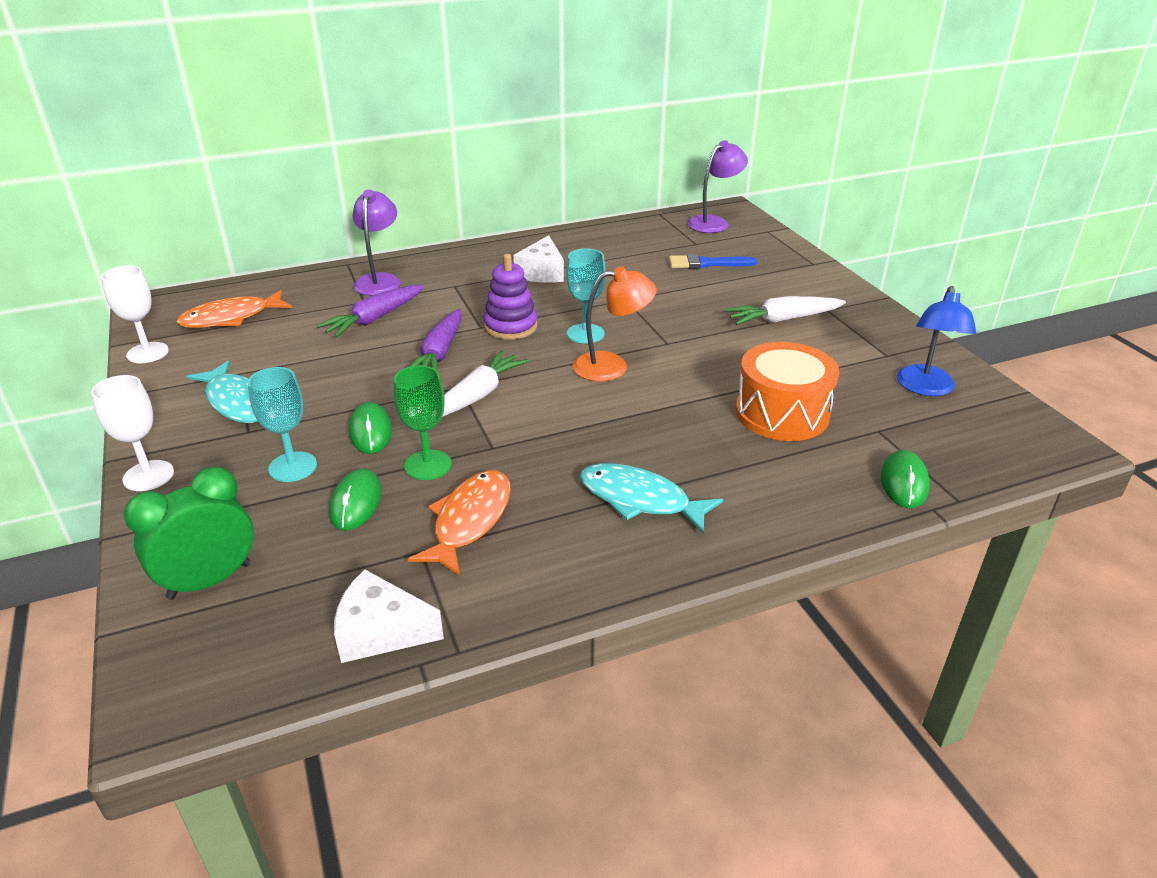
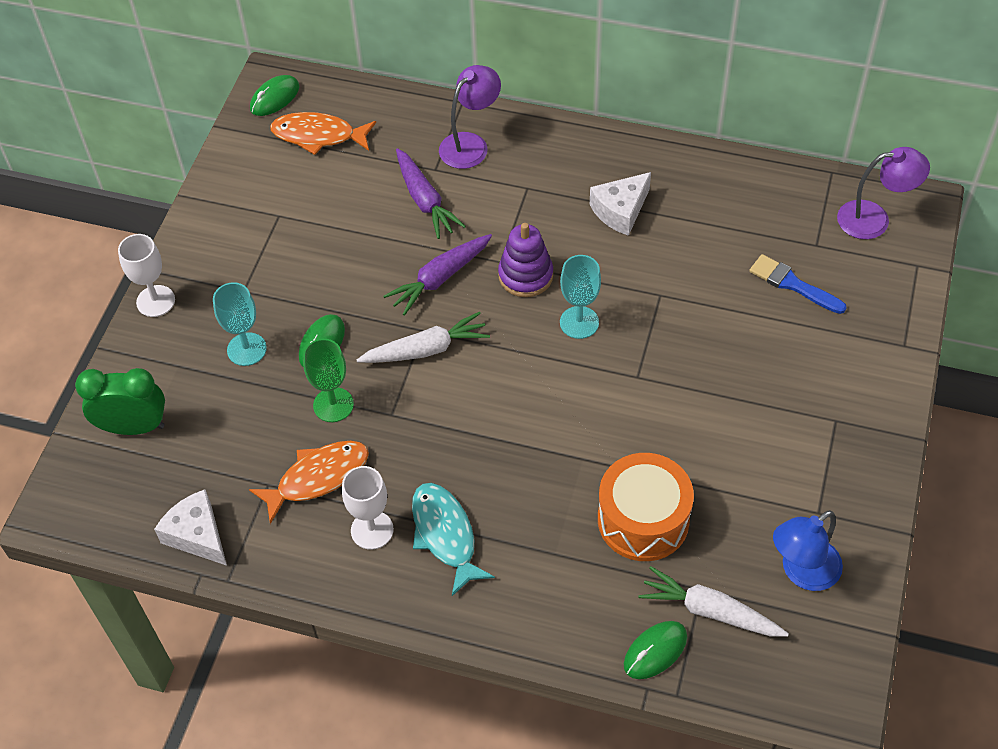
camera: 40 degrees right, 20 degrees up
(147, 353) = (233, 151): white goblet -> white goblet (372, 530)
(237, 402) = (257, 252): turquoise fish -> none
(356, 503) = (261, 413): green mouse -> green mouse (275, 98)
(374, 319) = (425, 201): purple carrot -> purple carrot turned 105 degrees counterclockwise
(612, 366) = (562, 378): orange lamp -> none
(782, 319) = (775, 408): white carrot -> white carrot (710, 611)

